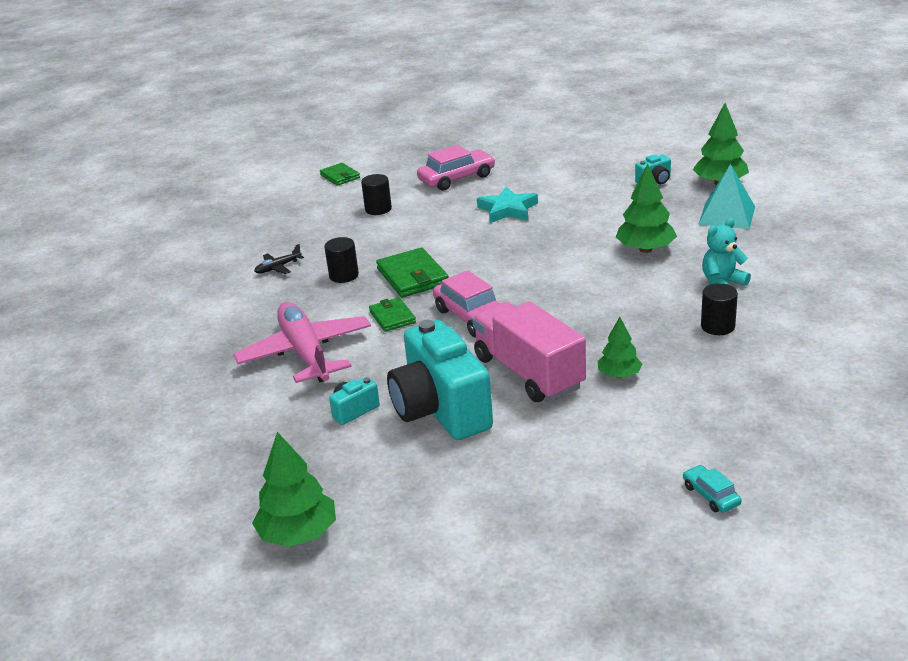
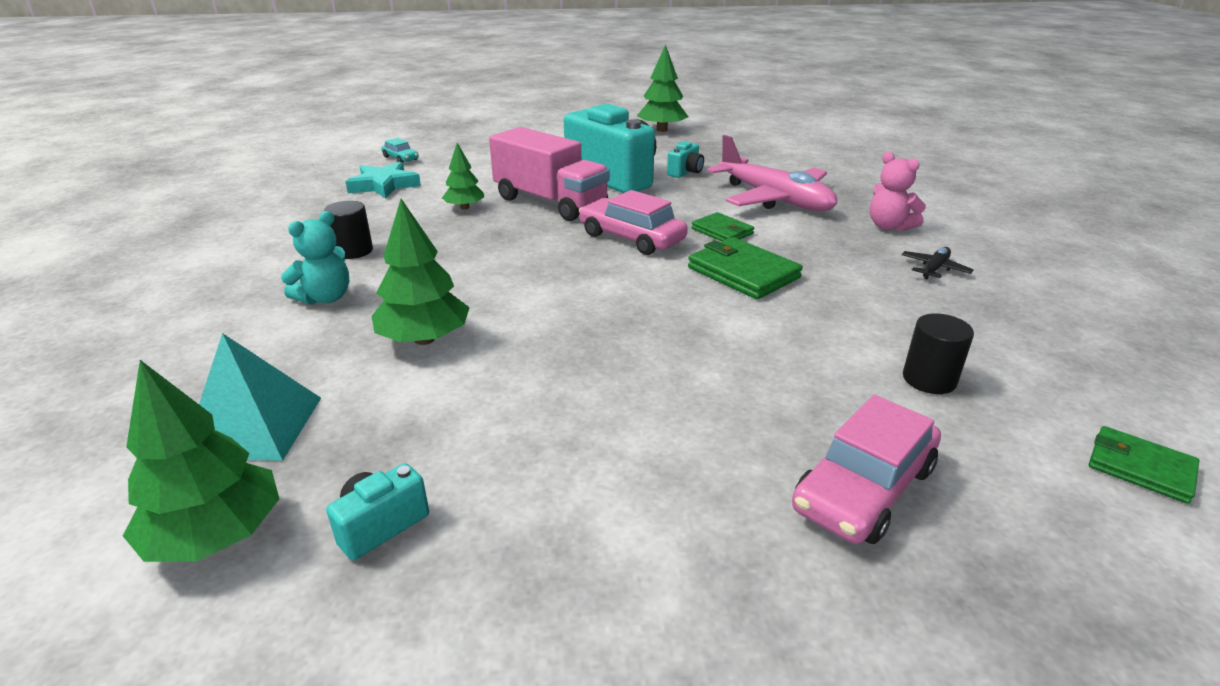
camera: 160 degrees right, 0 degrees up
(251, 308) = (889, 226): none -> pink teddy bear
(344, 275) = (833, 267): black cylinder -> none
(508, 210) = (685, 400): turquoise star -> turquoise star (384, 185)

